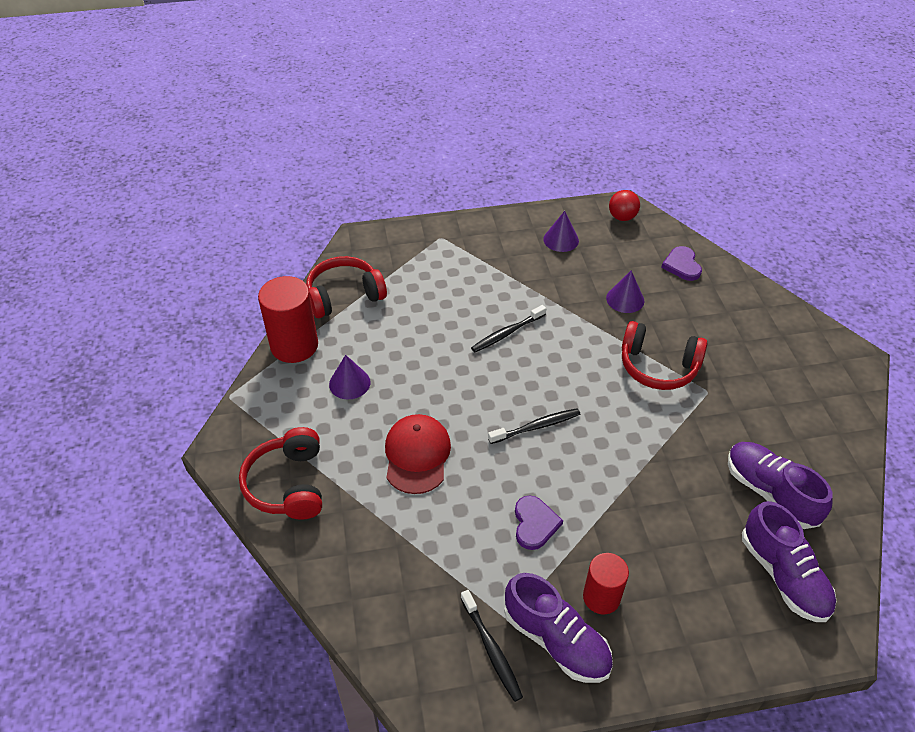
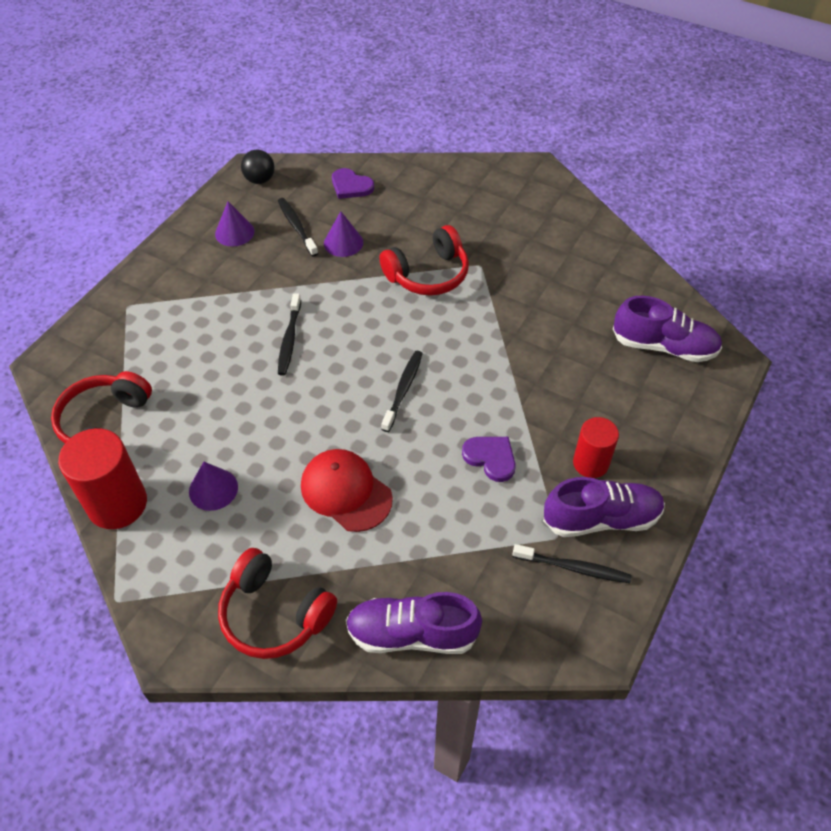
camera: 50 degrees left, 5 degrees up
(606, 265) = (297, 227): none -> black toothbrush
(622, 217) = (260, 180): red ball -> black ball
(770, 492) = (596, 301): purple shoe -> purple shoe (412, 634)

